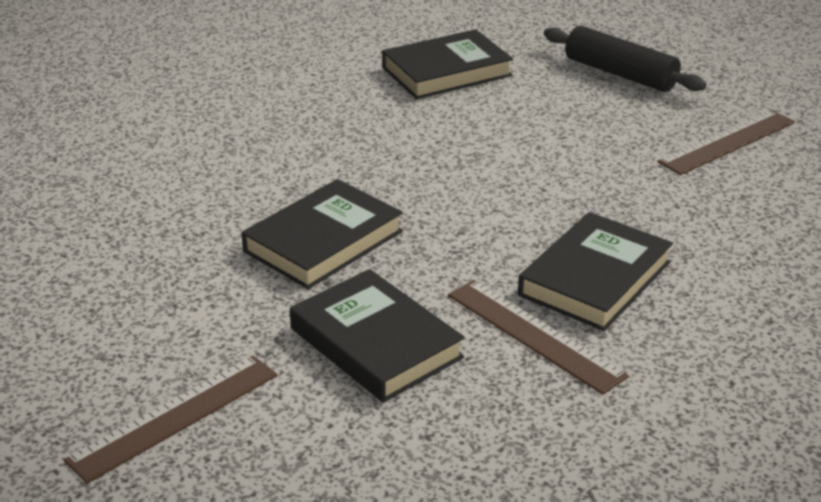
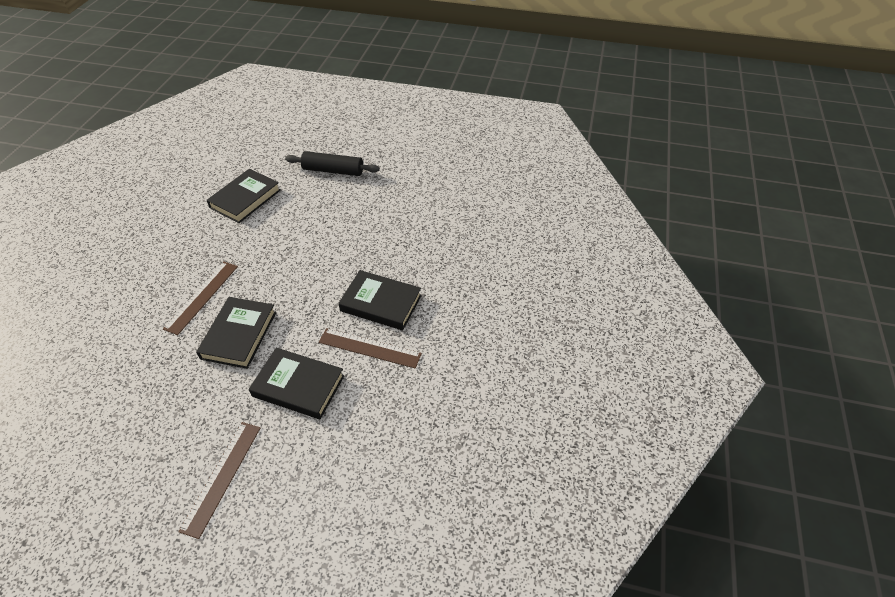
camera: 30 degrees left, 15 degrees up
(595, 279) = (381, 303): black book -> black book turned 75 degrees counterclockwise
(727, 142) = (402, 197): brown ruler -> brown ruler (202, 297)

